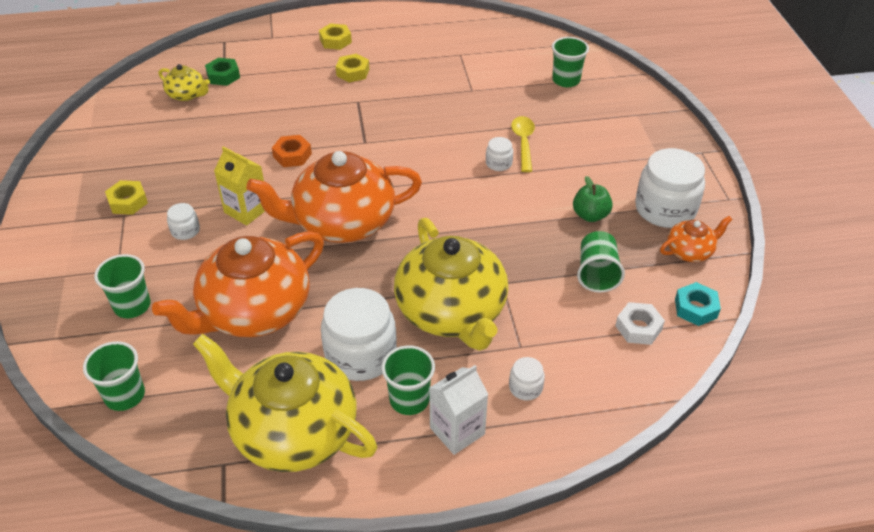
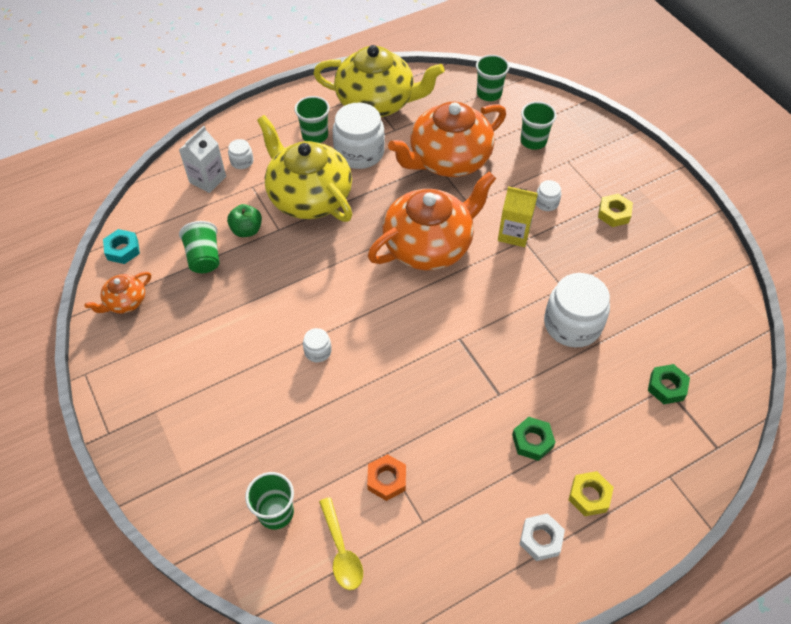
camera: 160 degrees right, 10 degrees up
(187, 94) = (678, 347): yellow teapot -> none
(254, 311) = (448, 160): orange teapot -> orange teapot turned 150 degrees counterclockwise
(292, 155) = (516, 301): orange nut -> orange nut (386, 480)
(353, 72) = (532, 441): yellow nut -> green nut
(457, 431) = (278, 127): white carton -> white carton (207, 179)
(523, 142) = (301, 388): yellow spoon -> yellow spoon (341, 551)
(590, 215) = (217, 314): green apple -> green apple (247, 230)
(638, 328) = (167, 222): white nut -> white nut (540, 539)
(665, 209) = (148, 342): white jar -> white jar (572, 324)

